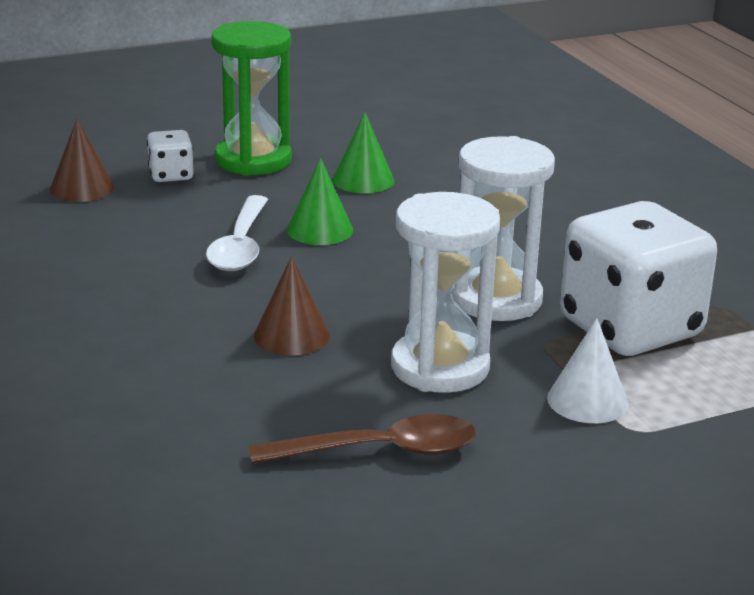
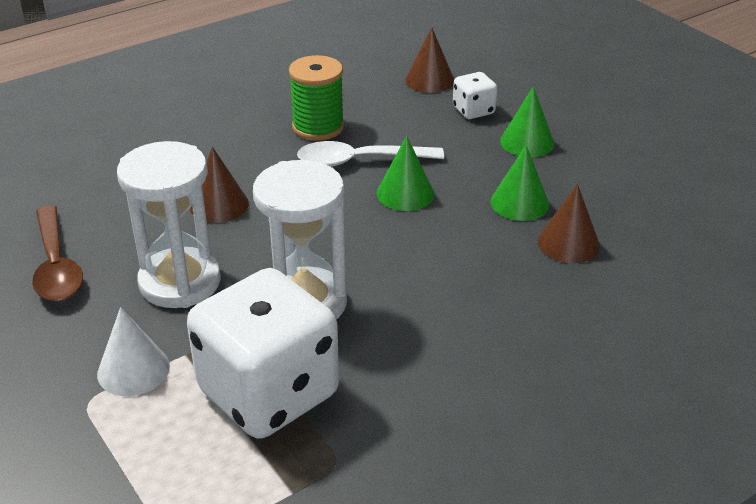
camera: 80 degrees right, 10 degrees up
(147, 262) = (318, 127): none -> green spool
(253, 160) = (527, 142): green hourglass -> green cone
(438, 170) = (568, 243): none -> brown cone

